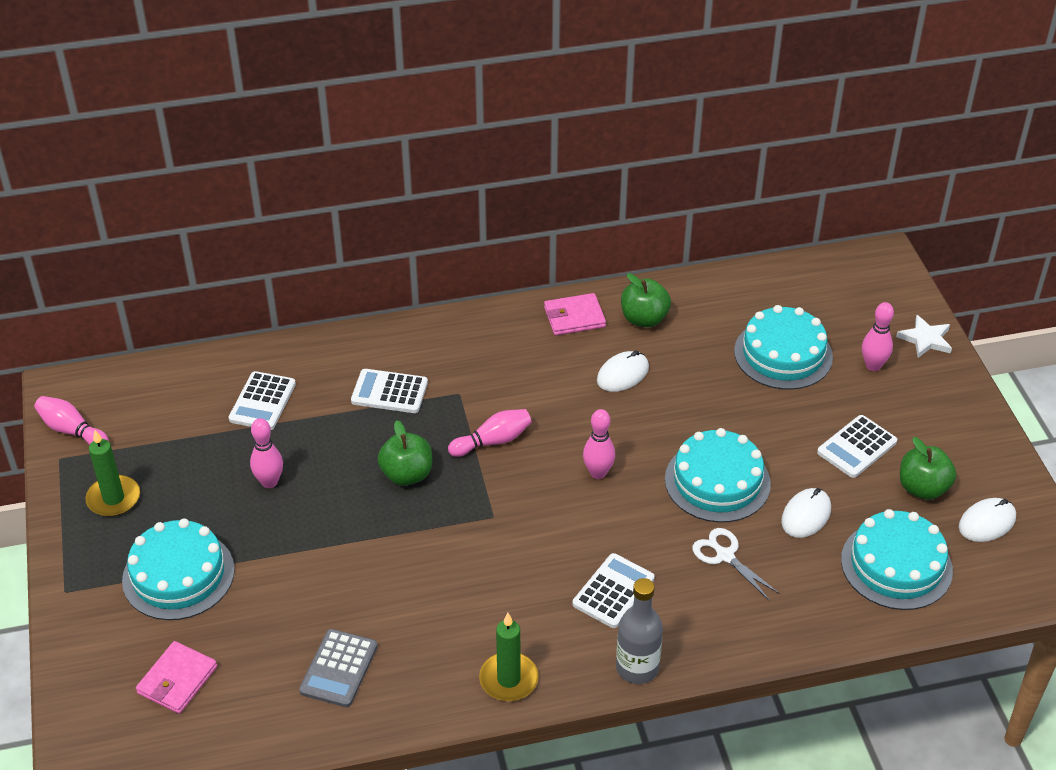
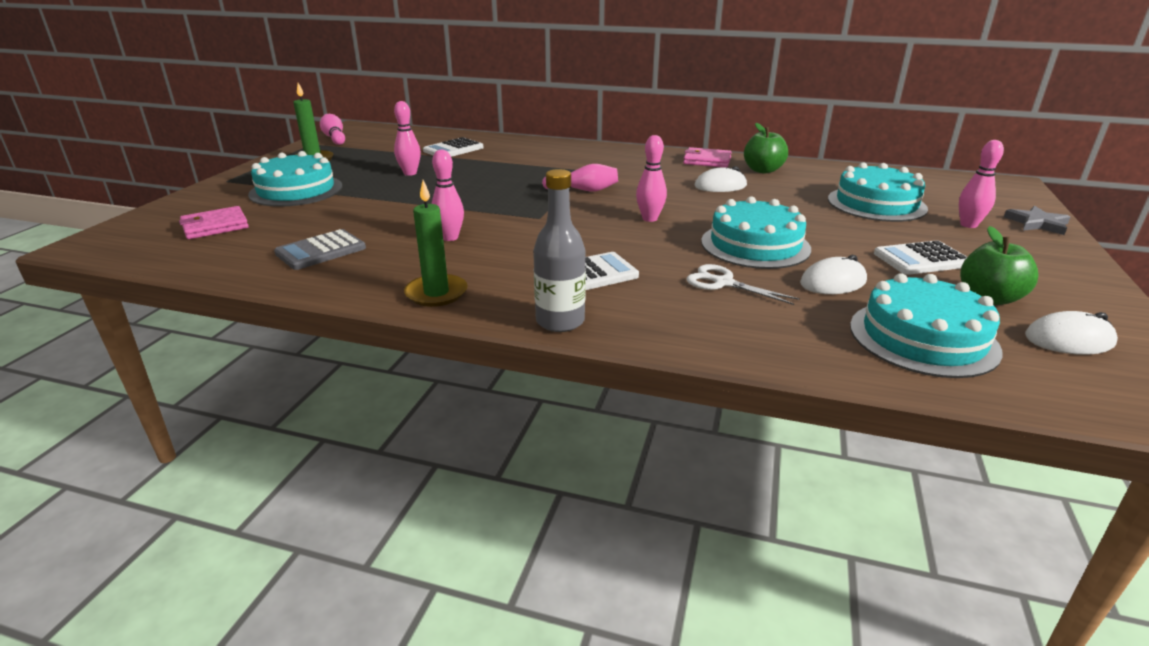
camera: 30 degrees right, 15 degrees down
(389, 392) = (537, 161): white calculator -> none
(407, 474) = (502, 189): green apple -> none
(439, 591) = (450, 238): none -> pink bowling pin
(725, 555) = (723, 283): white scissors -> white scissors turned 45 degrees counterclockwise
(925, 339) = (1037, 223): white star -> grey star

